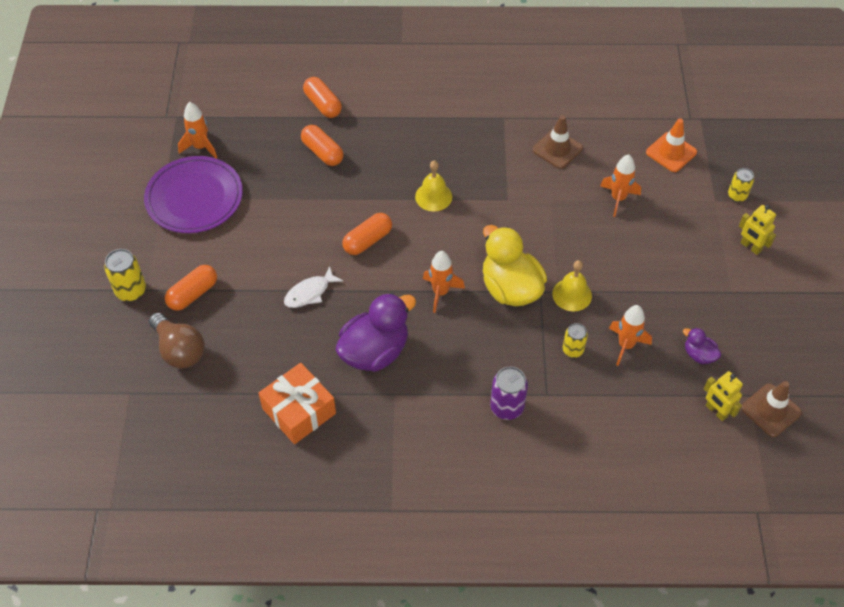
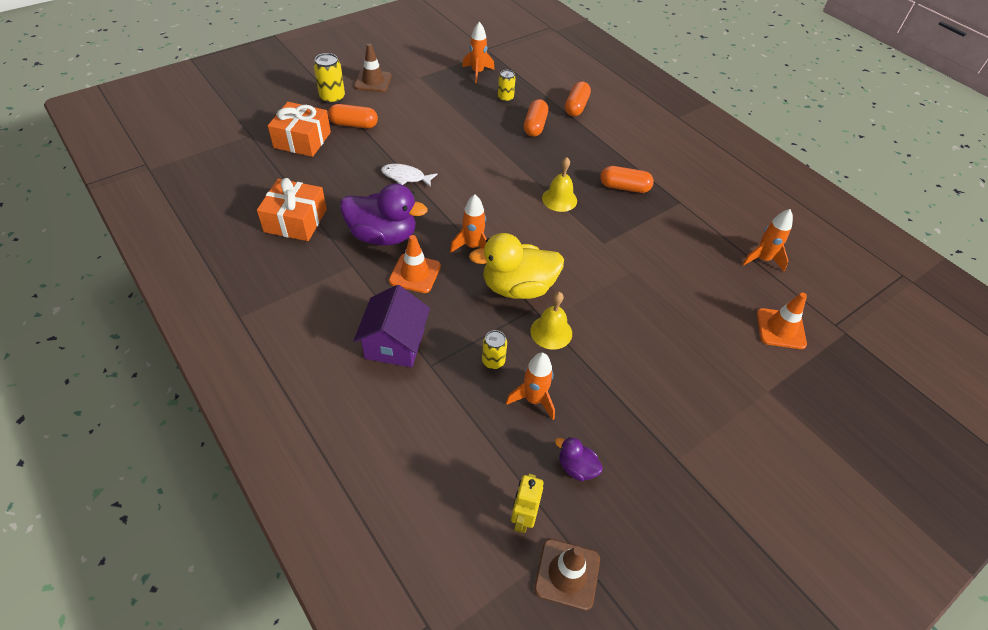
camera: 50 degrees right, 5 degrees down
(179, 350) = (302, 140): brown light bulb -> orange gift
(194, 198) = (433, 89): purple plate -> none
(367, 241) = (481, 184): orange capsule -> orange capsule (624, 187)
(440, 352) = (415, 273): none -> orange traffic cone
(507, 407) = (395, 343): purple can -> purple house
(510, 288) = (518, 287): yellow duck -> yellow duck turned 120 degrees counterclockwise
(557, 149) = (689, 249): brown traffic cone -> brown traffic cone (373, 81)
(618, 198) = (686, 315): orange rocket -> orange rocket (762, 259)
(699, 355) = (576, 467): purple duck -> purple duck turned 60 degrees counterclockwise
(737, 196) = (794, 407): yellow can -> yellow can (505, 98)
(750, 247) = (748, 450): yellow robot -> none

